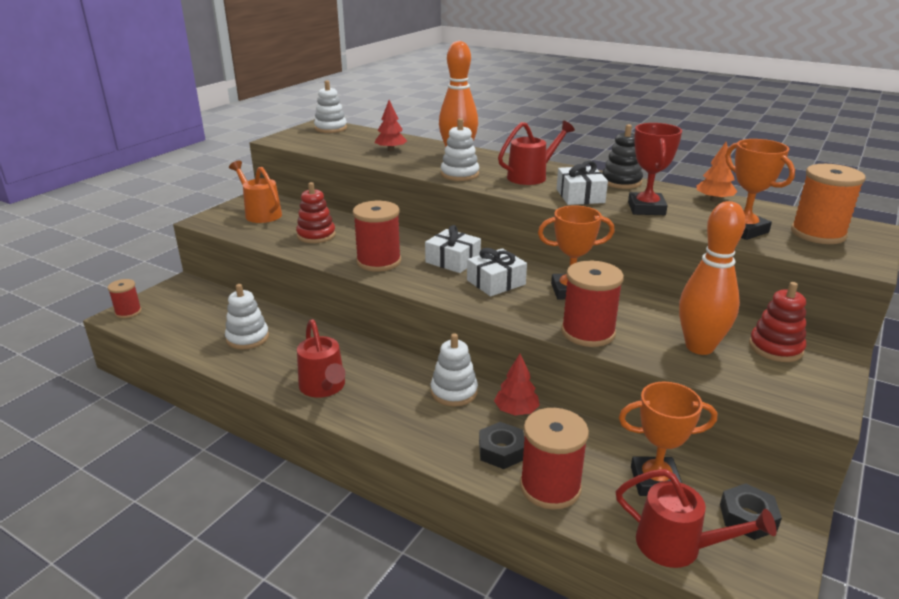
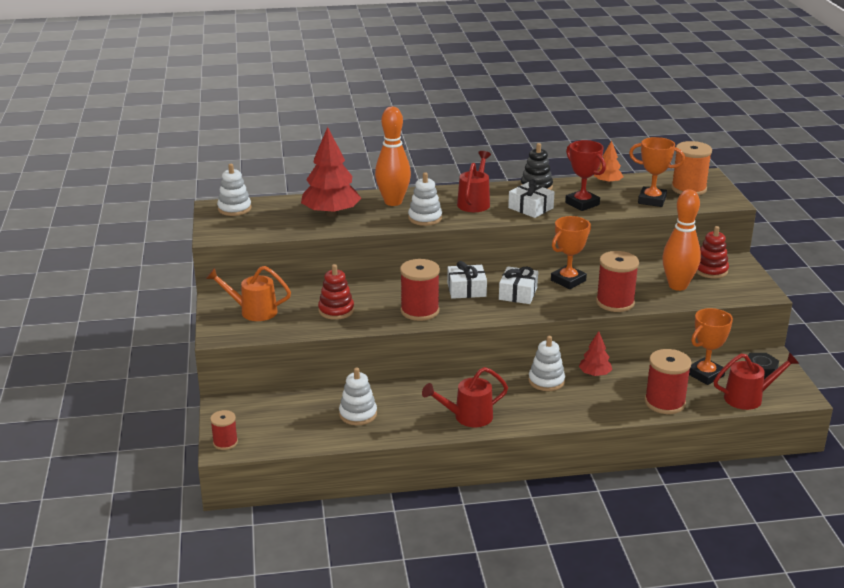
camera: 40 degrees left, 0 degrees up
(324, 388) = (467, 417): red watering can -> red watering can turned 135 degrees clockwise
(391, 150) = (331, 213): red tree -> red tree, size x1.93
(501, 451) = (618, 398): black nut -> none

